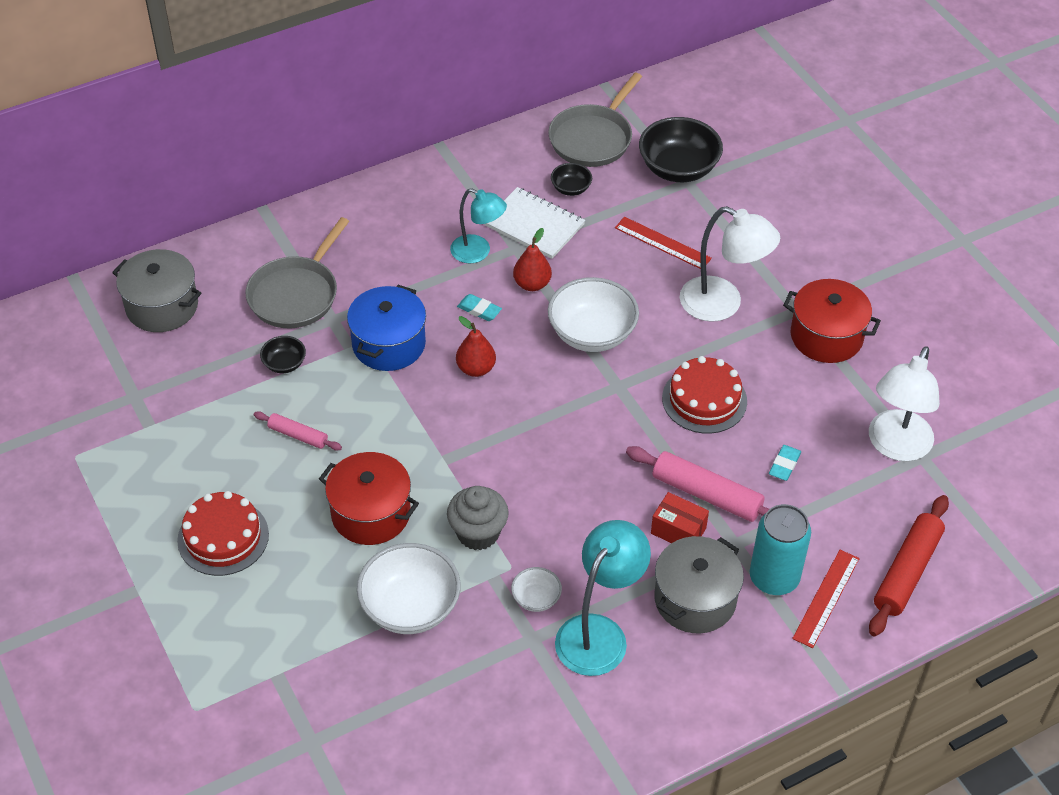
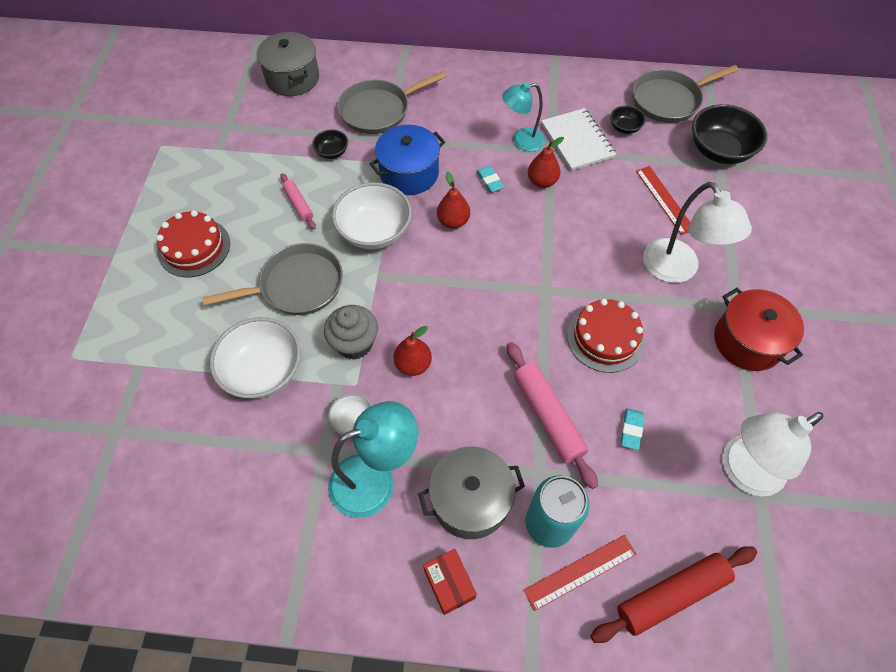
camera: 35 degrees right, 10 degrees up
(371, 513) = (297, 286): red pot -> grey pan
(478, 252) = (521, 141): turquoise lamp -> turquoise lamp turned 105 degrees clockwise
(550, 519) = (413, 364): none -> red pear
(592, 333) = (557, 240): white bowl -> white bowl (374, 231)
(678, 531) = (502, 433): red box -> red box (449, 584)
(784, 465) = (631, 430): turquoise eraser -> turquoise eraser turned 45 degrees counterclockwise

